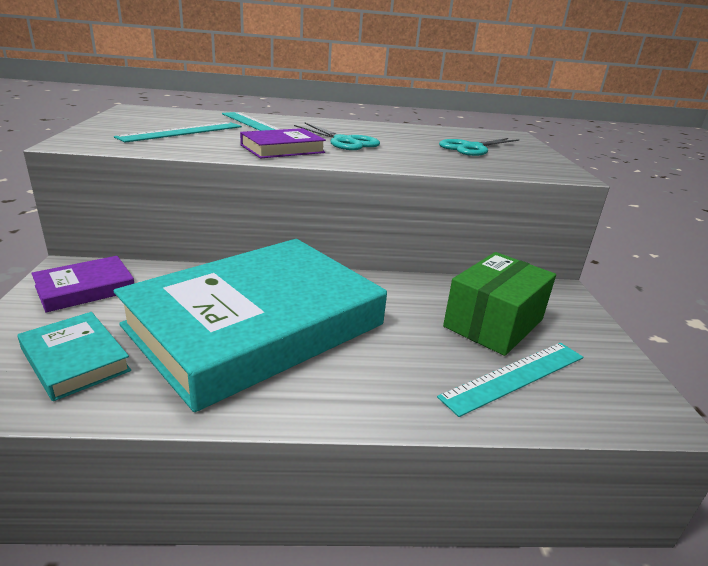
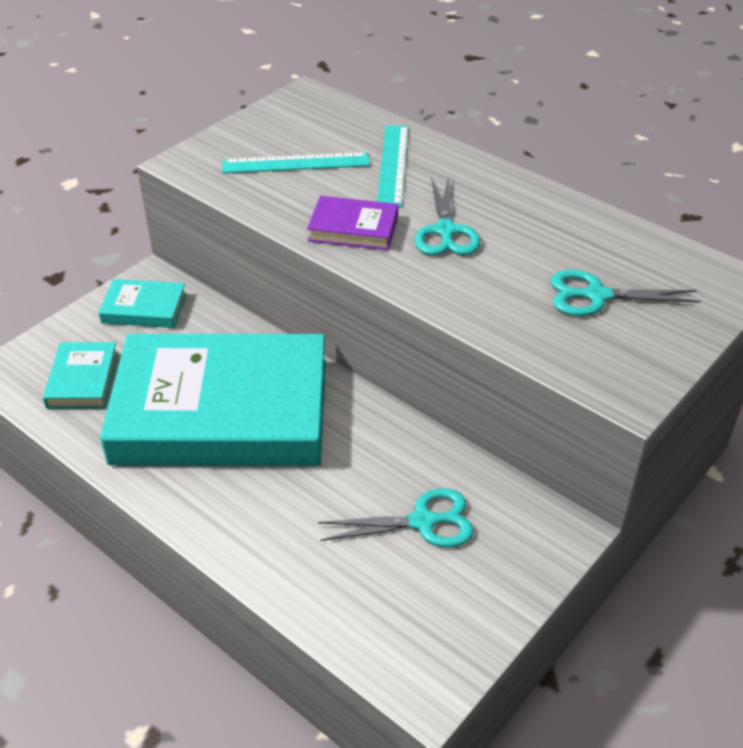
camera: 45 degrees right, 15 degrees up
(85, 288) = (144, 308): purple book -> turquoise book
(493, 323) = (423, 522): green box -> turquoise scissors
(515, 376) = (356, 579): turquoise ruler -> none

